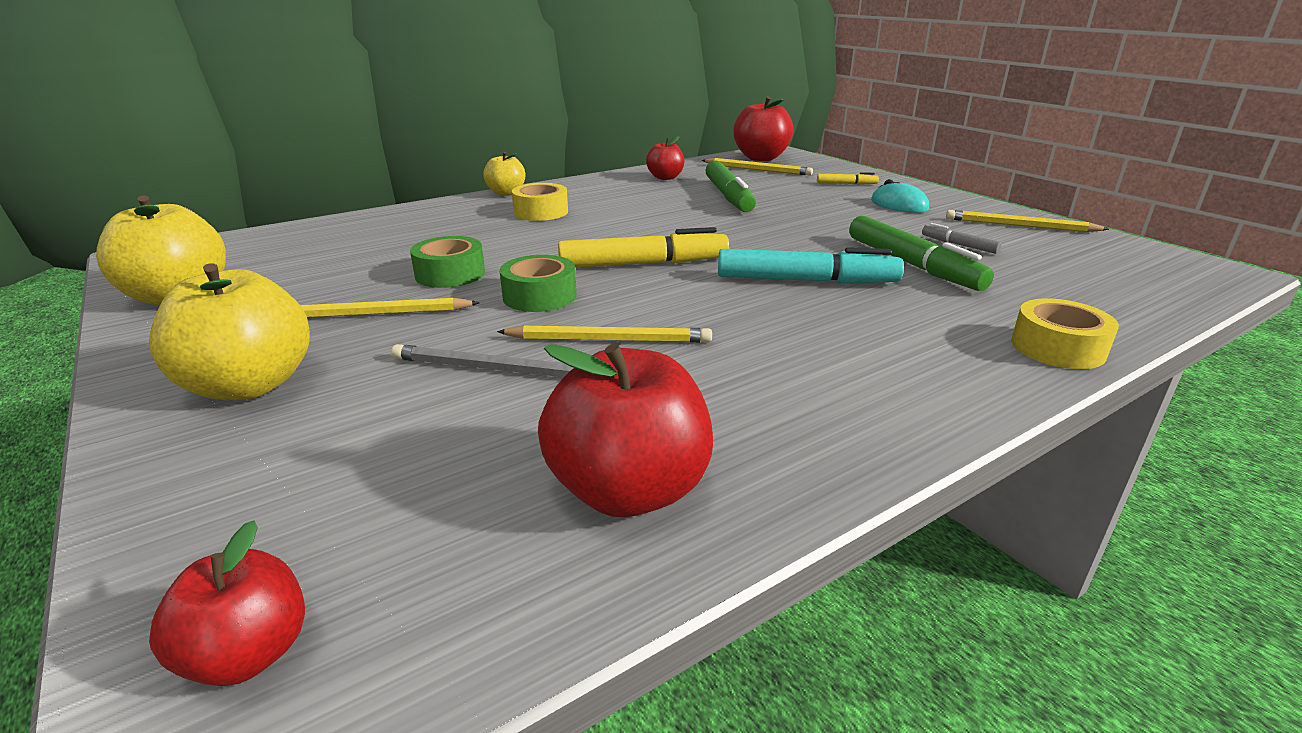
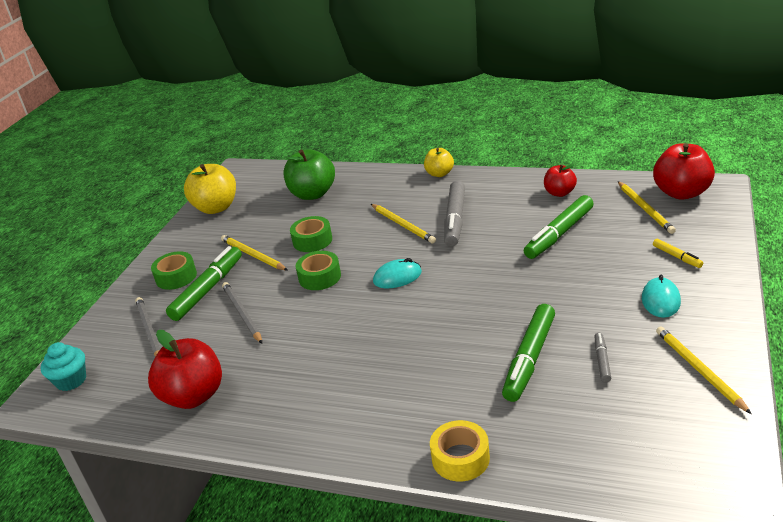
camera: 55 degrees right, 5 degrees up
(248, 654) = (71, 380): red apple -> turquoise cupcake
(250, 385) = (176, 277): yellow apple -> green tape
(330, 468) = (149, 330): none -> grey pencil
(354, 242) = (312, 194): none -> green apple
(361, 372) = (208, 289): none -> green marker
(541, 212) = (426, 203): yellow tape -> none
(604, 213) = (455, 220): none -> grey marker
(609, 340) = (299, 322): yellow pencil -> yellow pencil (403, 225)
(643, 264) = (397, 277): yellow marker -> turquoise mouse
(806, 281) = (446, 336): turquoise marker -> none

